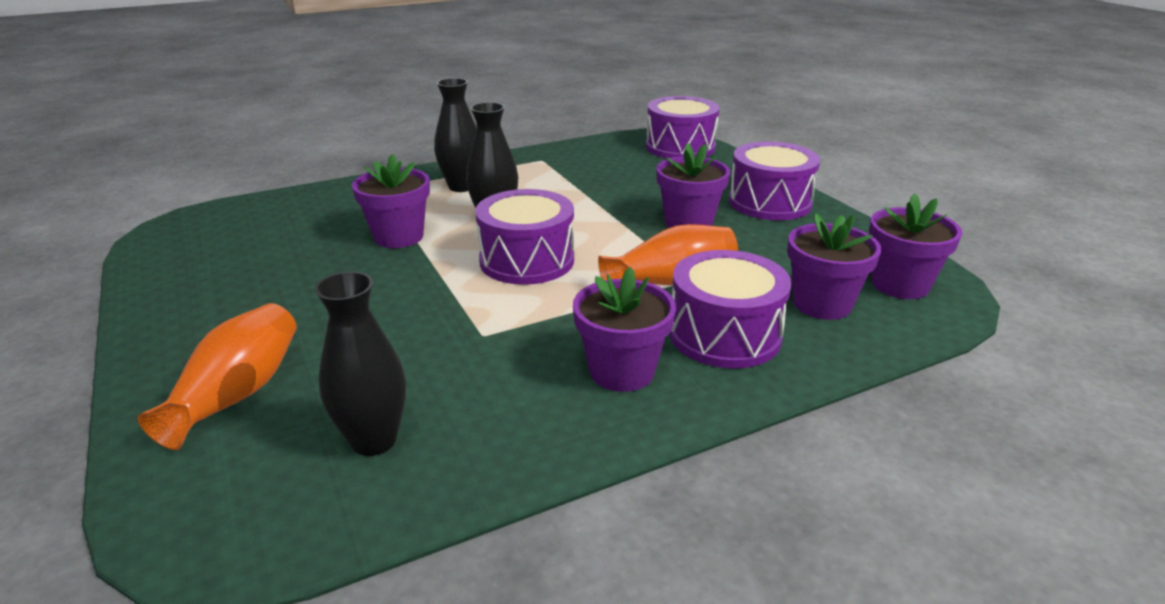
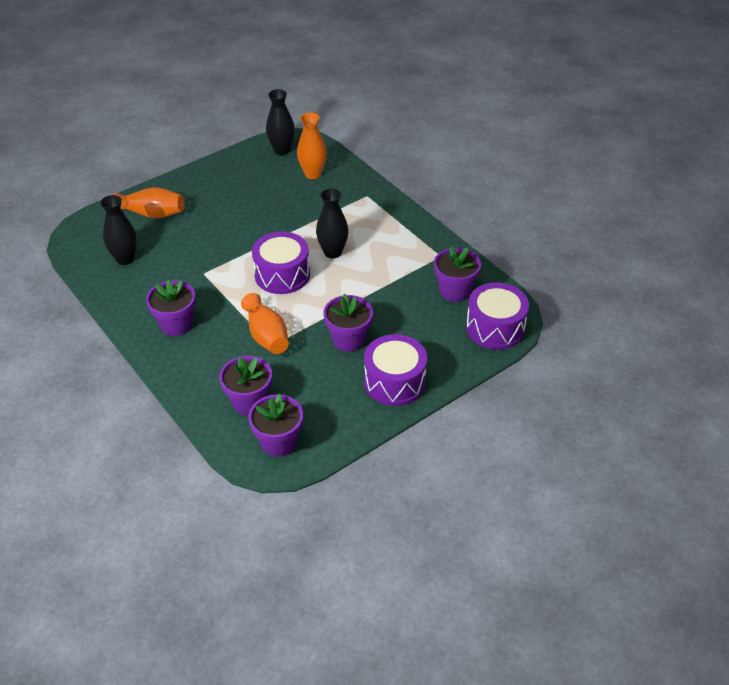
camera: 80 degrees right, 15 degrees up
(286, 220) = (313, 174): none -> orange vase
(398, 237) = (301, 220): purple flower pot -> purple flower pot (455, 291)
(461, 187) = (379, 228): black vase -> black vase (282, 150)
(724, 335) = (212, 360): purple drum -> none

